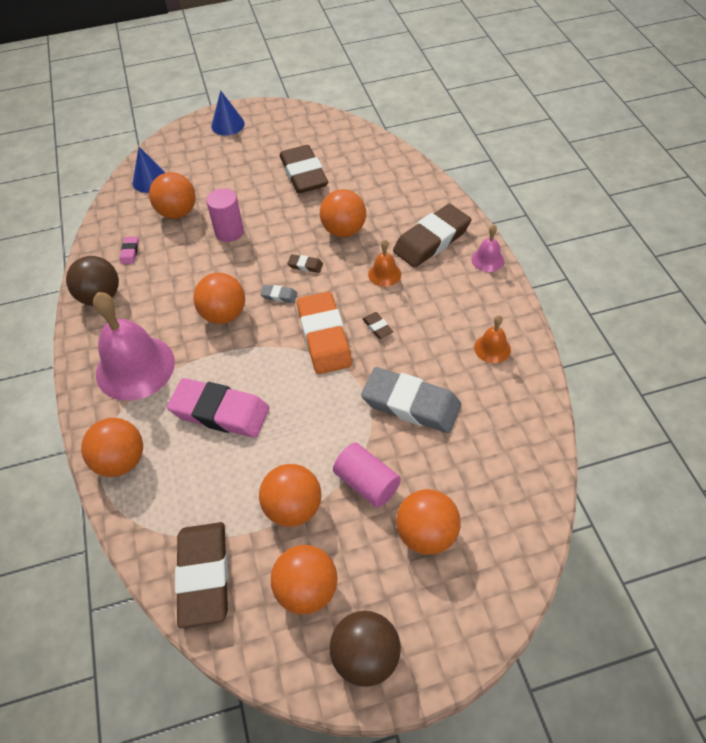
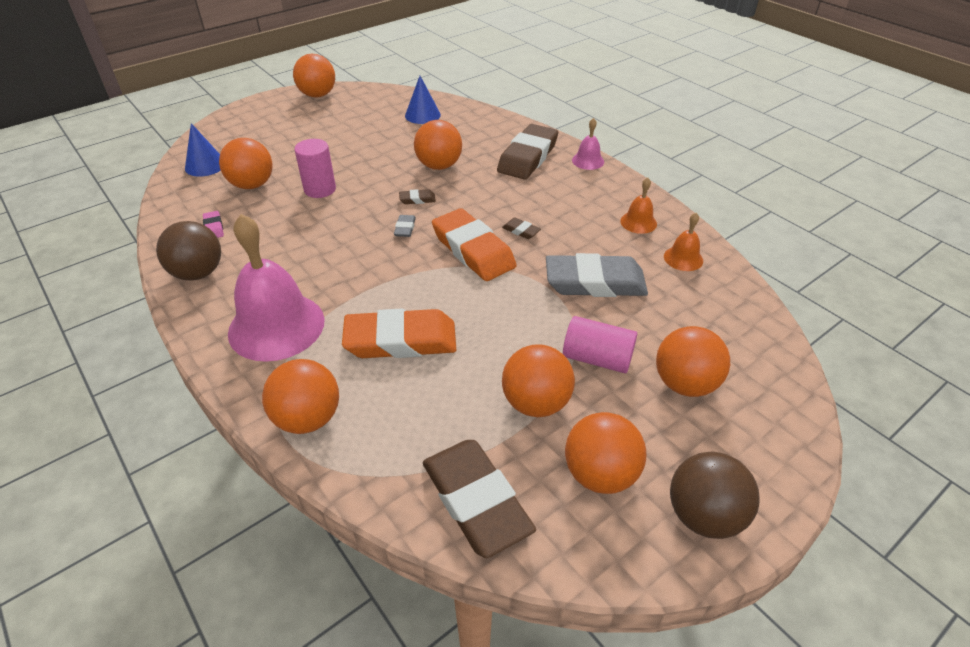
camera: 25 degrees left, 10 degrees down
(220, 412) = (401, 340): pink eraser -> orange eraser
(224, 314) = (354, 256): orange ball -> orange ball (317, 95)
(228, 125) = (268, 110): blue cone -> blue cone (422, 115)
(279, 296) = (405, 228): grey eraser -> grey eraser turned 75 degrees counterclockwise
(304, 174) = (371, 132): brown eraser -> none
(384, 274) = (500, 190): orange bell -> orange bell (683, 258)

